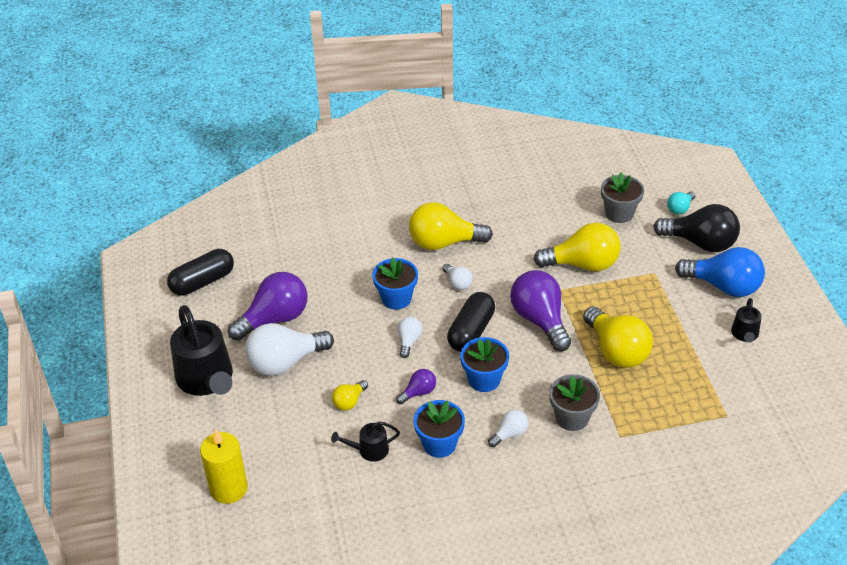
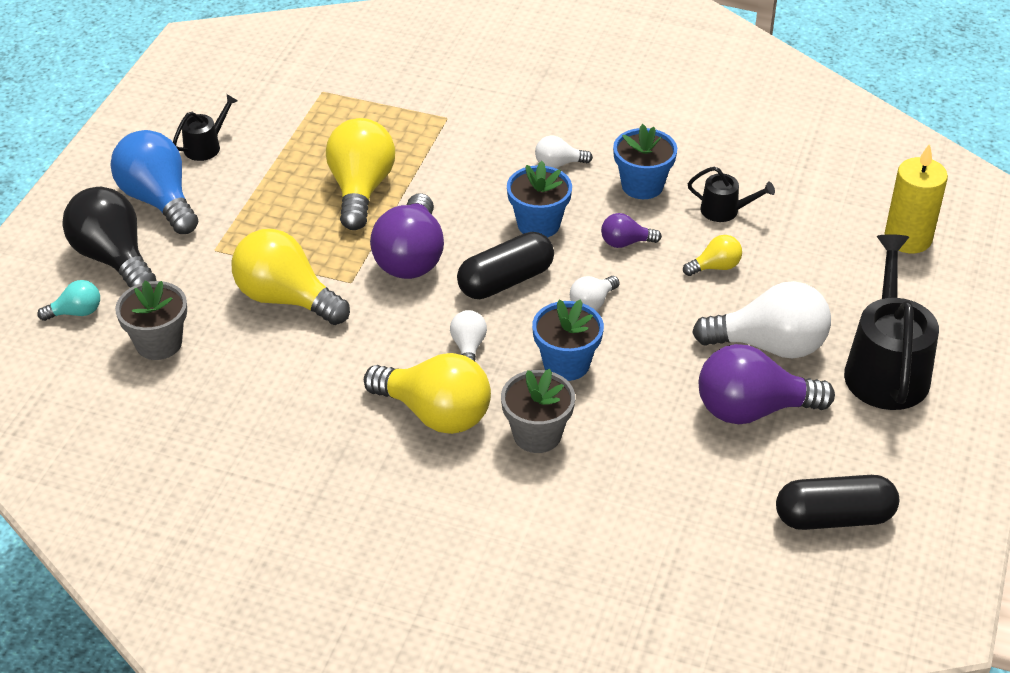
camera: 150 degrees left, 0 degrees up
(572, 418) = (479, 151): grey flower pot -> grey flower pot (537, 434)

